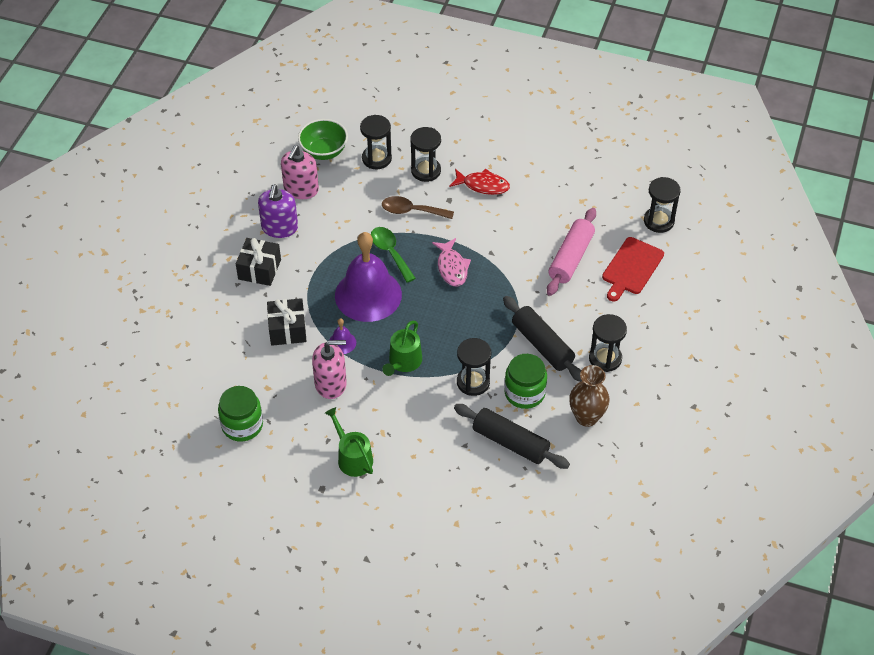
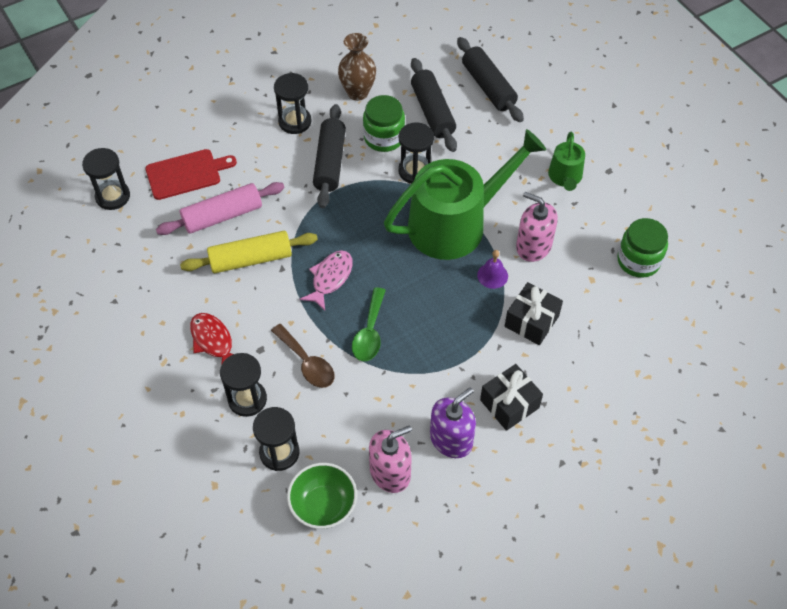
camera: 140 degrees left, 5 degrees up
(368, 295) = (429, 304): purple bell -> none
(403, 362) = (455, 223): green watering can -> green watering can, size x2.14
(488, 499) = (488, 87): none -> black rolling pin
(518, 244) = (251, 259): none -> yellow rolling pin

